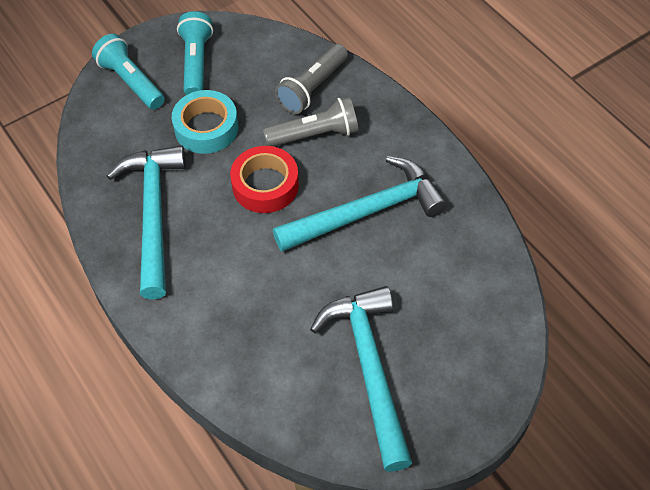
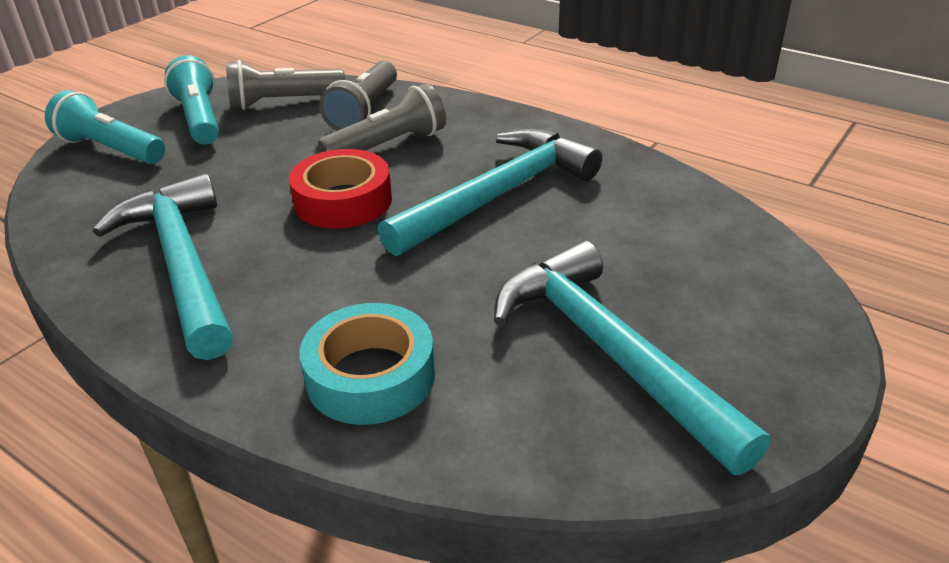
camera: 20 degrees left, 20 degrees down
(206, 128) = (235, 168): turquoise tape -> turquoise tape (370, 376)
(259, 59) = (283, 102): none -> grey flashlight

